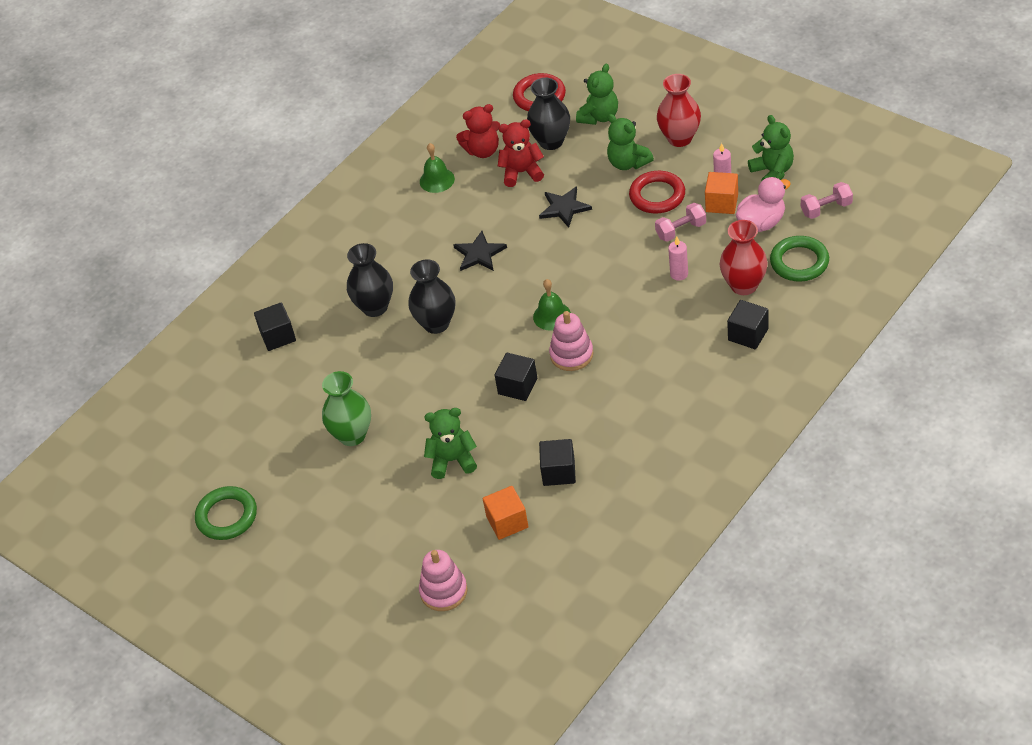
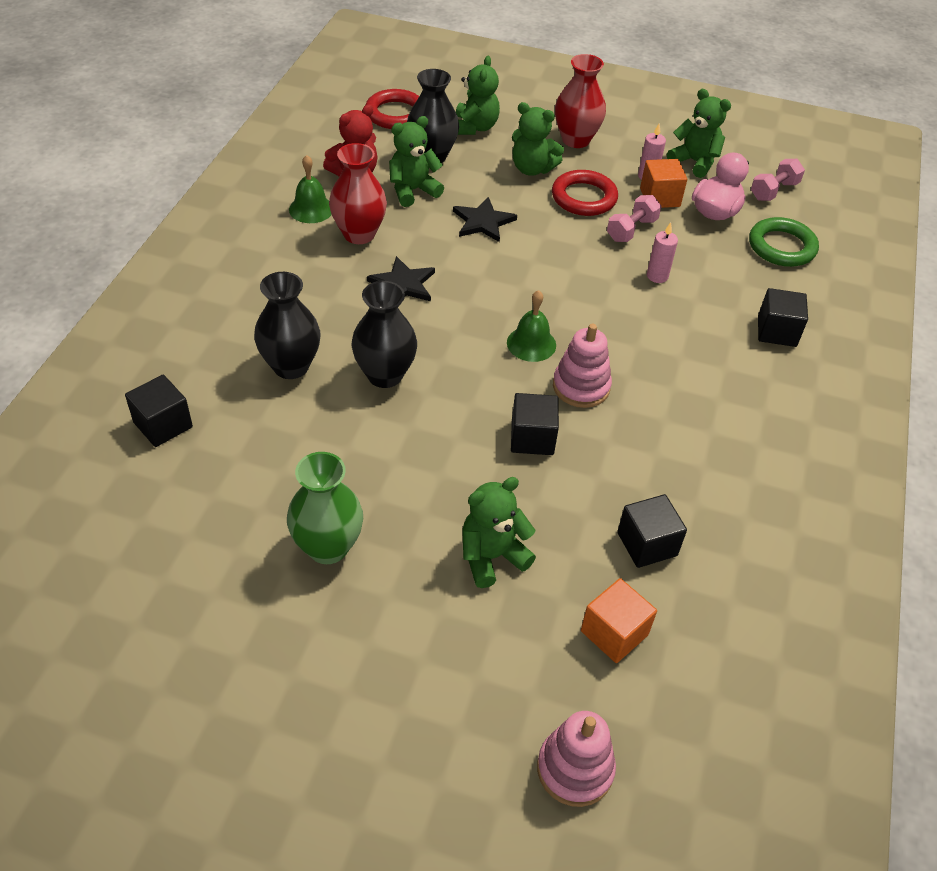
camera: 30 degrees left, 0 degrees up
(227, 516) = (169, 720): green ring -> none
(521, 172) = (413, 190): red teddy bear -> green teddy bear
(744, 285) = (737, 279): red vase -> red vase (359, 234)

